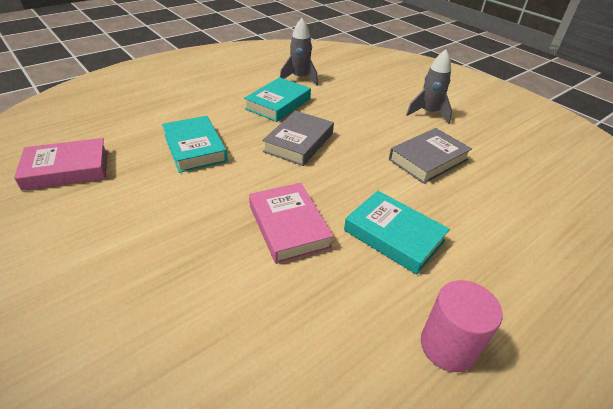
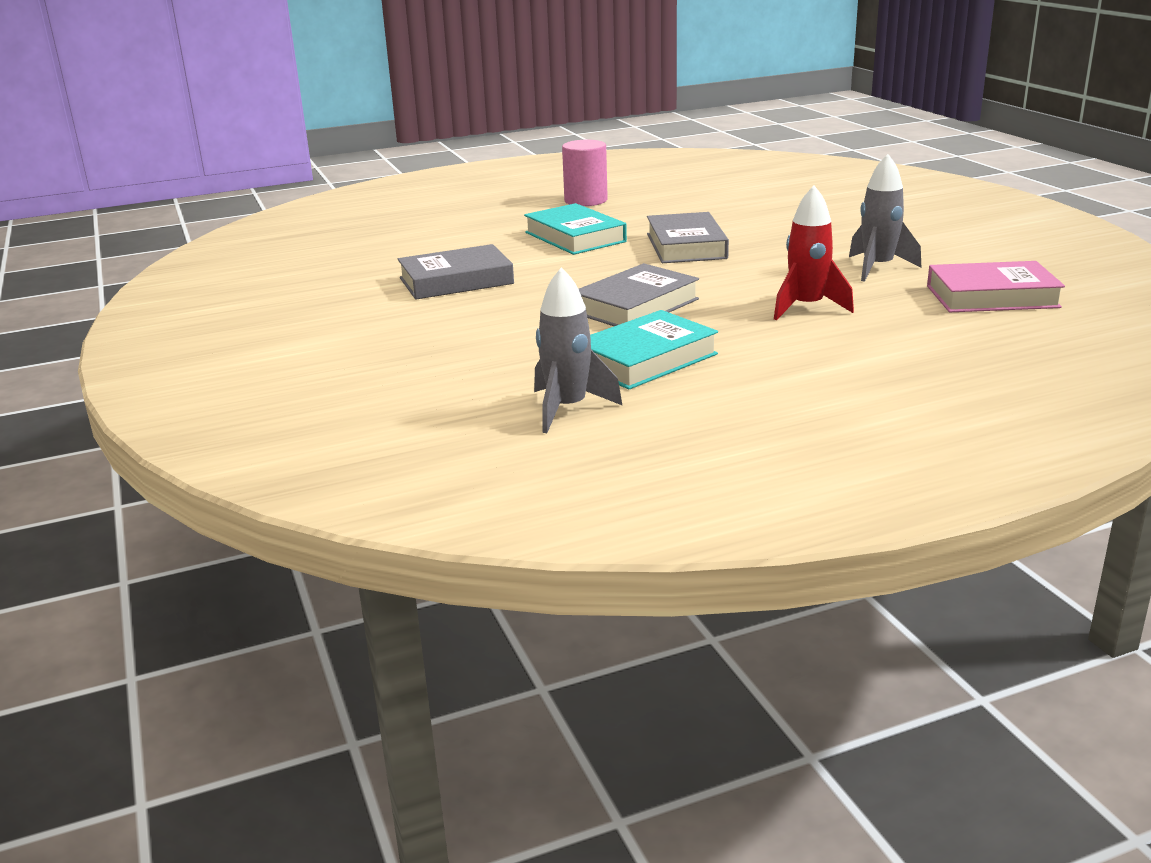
camera: 160 degrees left, 15 degrees down
(195, 148) = (806, 308): turquoise book -> red rocket
(289, 226) = (686, 246): pink book -> grey book
(428, 113) = (366, 330): grey rocket -> grey rocket (877, 268)

